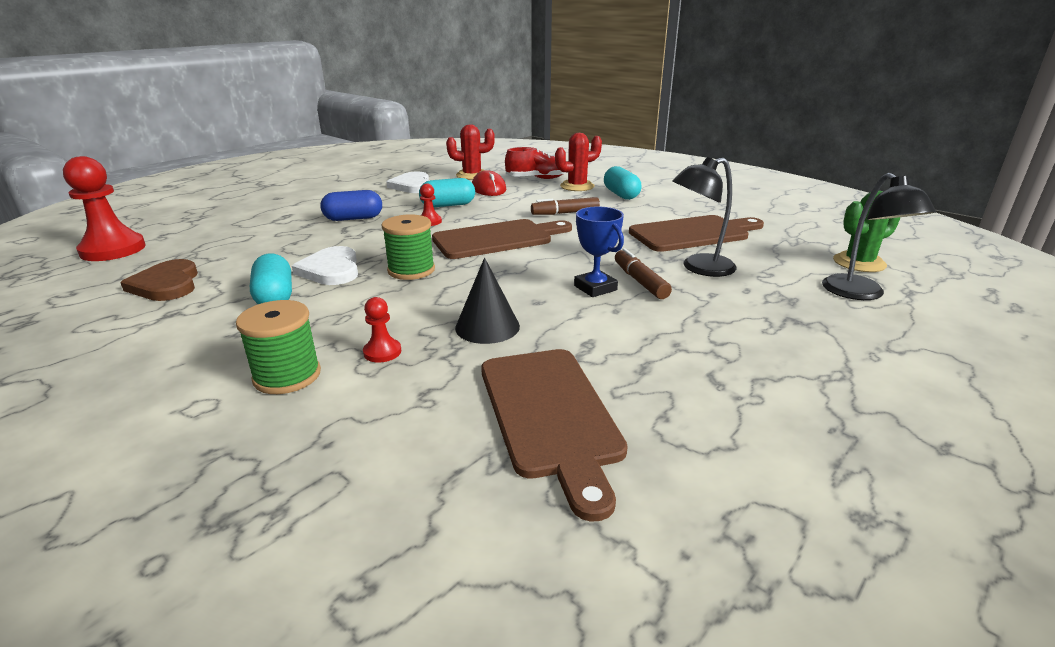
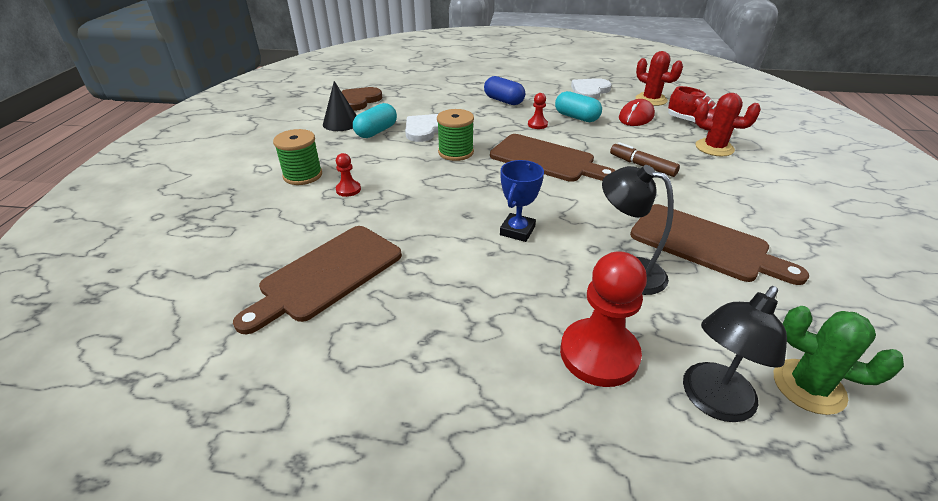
camera: 55 degrees right, 10 degrees up
(113, 250) = (379, 70): red pawn -> red pawn (599, 354)
(487, 327) = (410, 210): black cone -> black cone (341, 123)
(621, 195) = (735, 175): turquoise capsule -> none
(640, 281) = (556, 248): brown marker -> none

